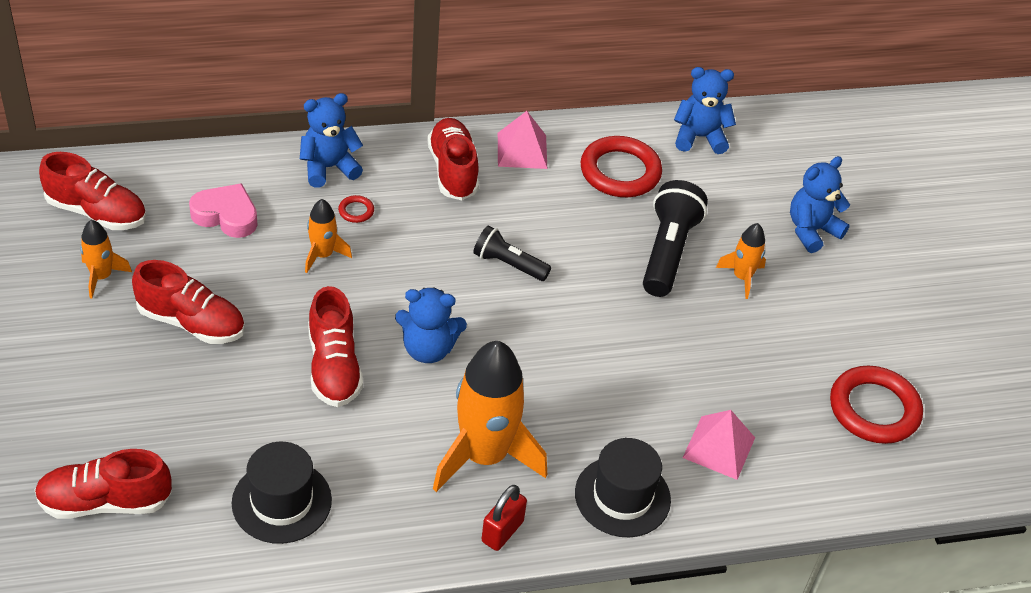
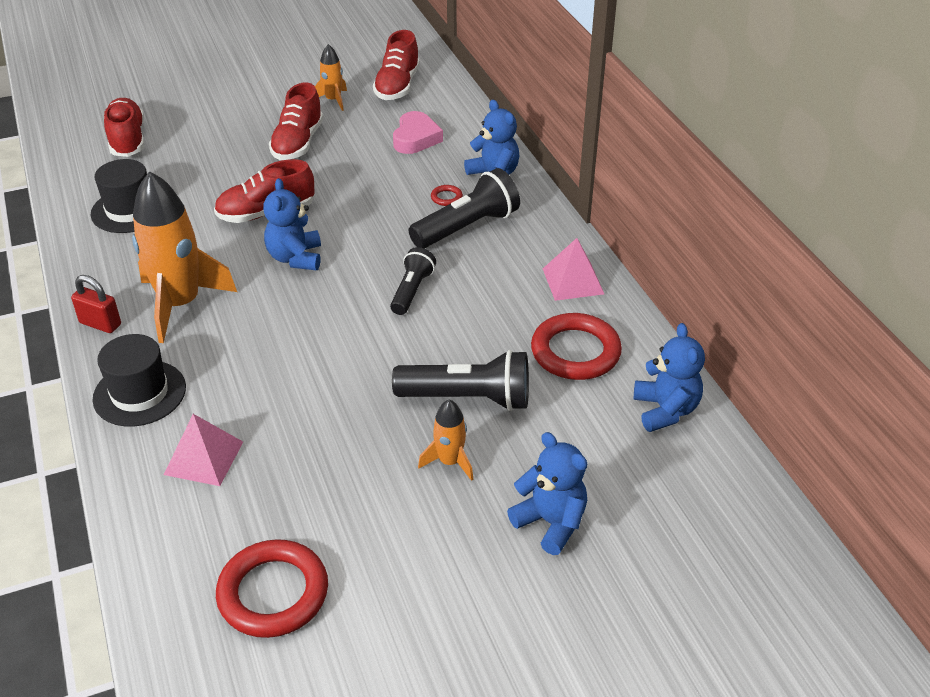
camera: 85 degrees right, 5 degrees down
(323, 255) = (388, 189): orange rocket -> none
(415, 205) = (467, 227): none -> black flashlight
(453, 170) = (523, 242): red shoe -> none

